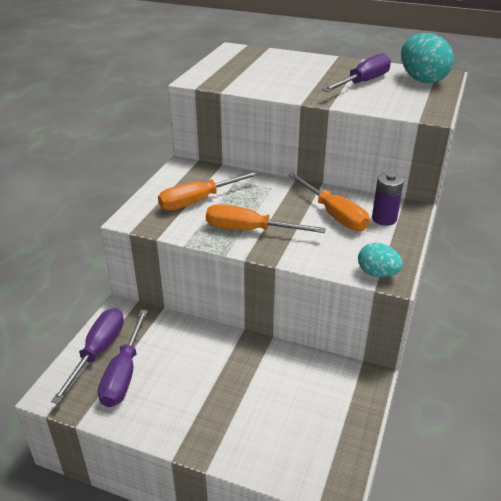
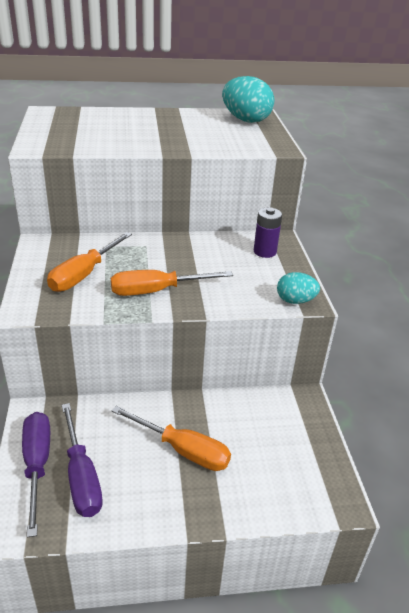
camera: 30 degrees left, 0 degrees up
(334, 214) = (221, 258): orange screwdriver -> orange screwdriver (183, 450)
(363, 82) = (199, 129): purple screwdriver -> none

